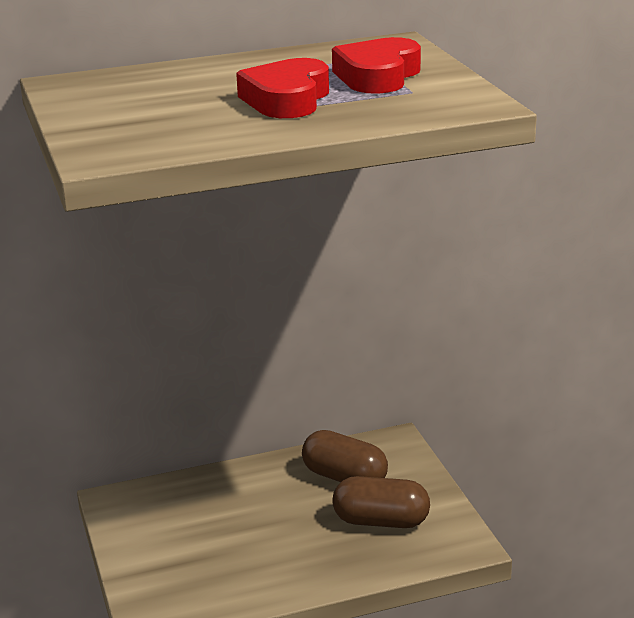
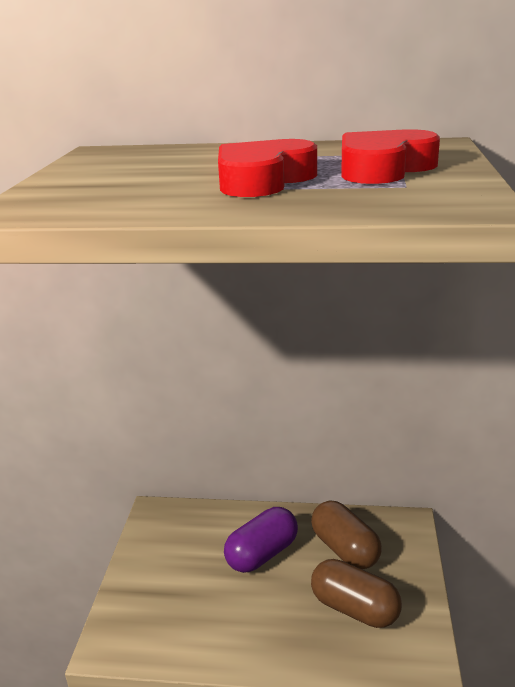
camera: 25 degrees right, 0 degrees up
(261, 504) = (262, 554): none -> purple capsule

